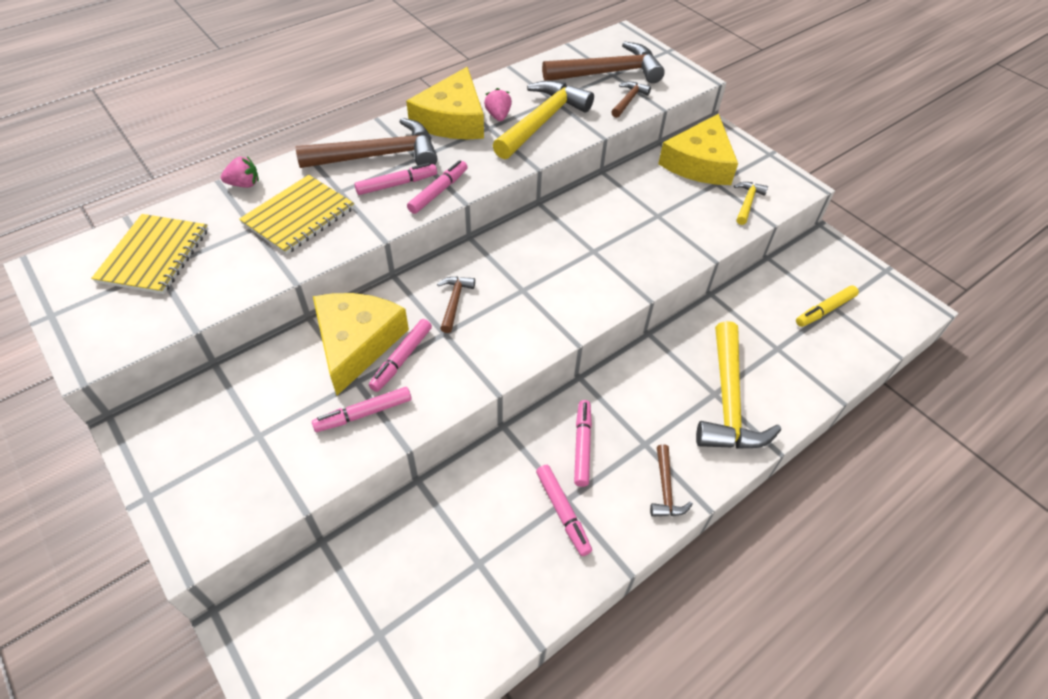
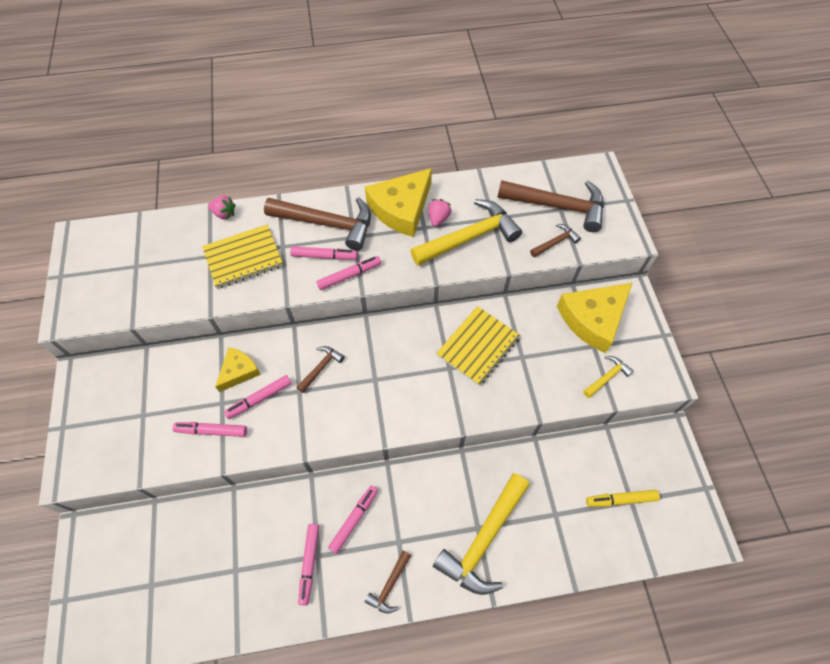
camera: 30 degrees right, 10 degrees up
(154, 255) = (139, 253): yellow notebook -> yellow notebook (478, 346)
(356, 342) = (239, 371): yellow cheese -> yellow cheese, size x0.56

